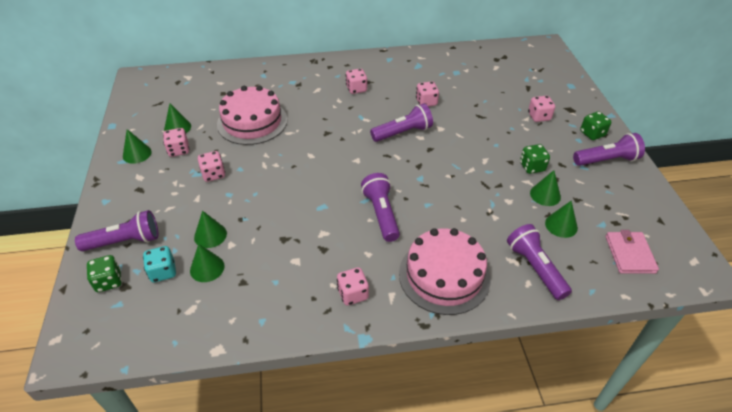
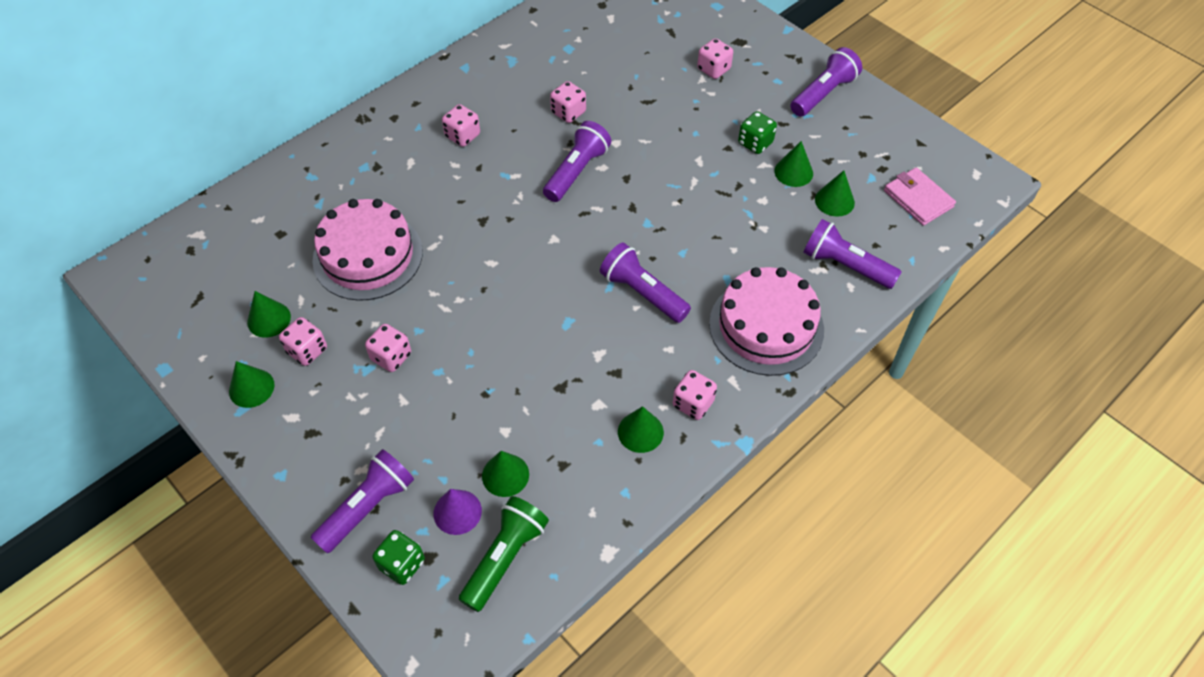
camera: 35 degrees left, 10 degrees up
(160, 313) = (505, 557): none -> green flashlight
(163, 272) = (457, 512): turquoise dice -> purple cone
(210, 235) = (469, 435): green cone -> green cone (640, 432)
(592, 134) = (786, 65): green dice -> none

